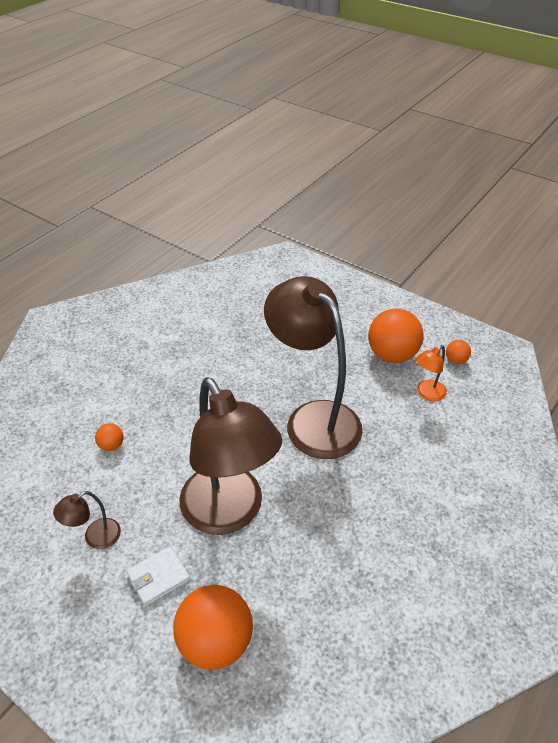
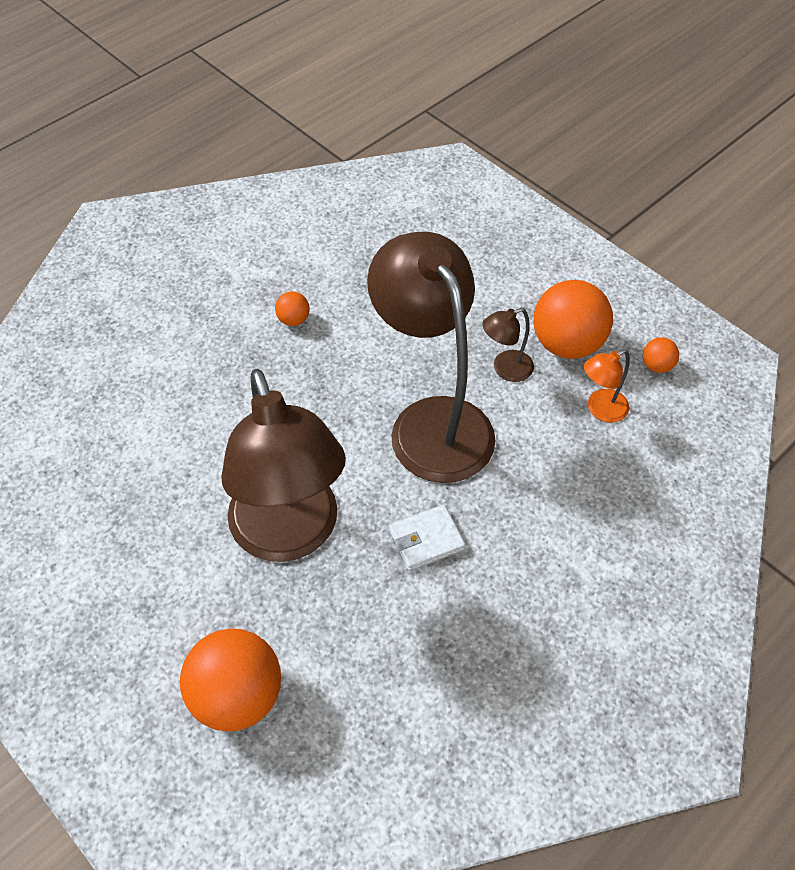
camera: 10 degrees right, 10 degrees up
(95, 538) = (115, 538): brown lamp -> brown lamp (505, 369)
(111, 445) = (157, 417): orange ball -> orange ball (293, 320)
(159, 577) = (183, 603): white wallet -> white wallet (426, 539)

